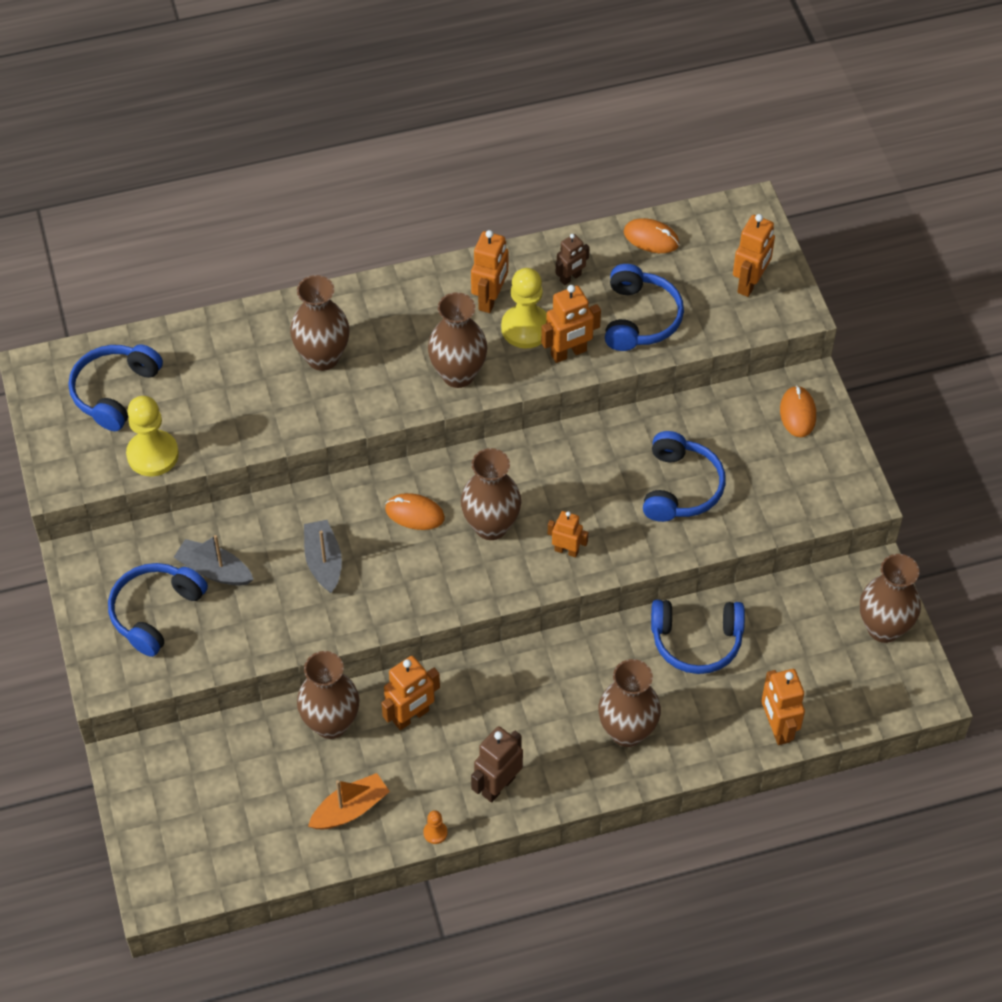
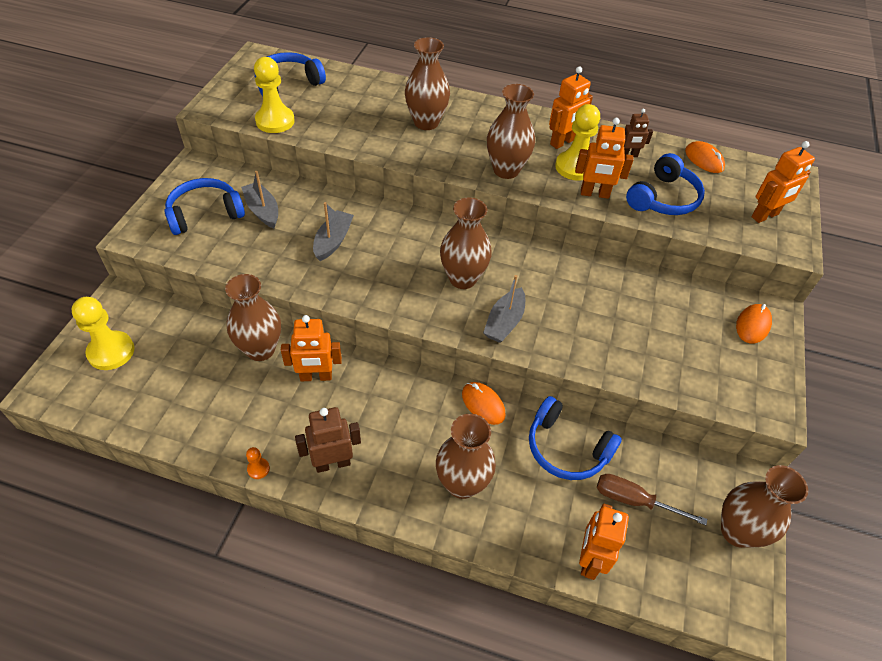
camera: 30 degrees right, 5 degrees down
(181, 819) = (111, 352): none -> yellow pawn
(350, 809) = (218, 413): orange boat -> none
(414, 513) = (417, 245): orange mouse -> orange mouse (483, 404)
(566, 550) = (504, 322): orange robot -> grey boat
(680, 487) = (623, 326): blue headphones -> none
(784, 654) = (634, 501): none -> brown screwdriver

